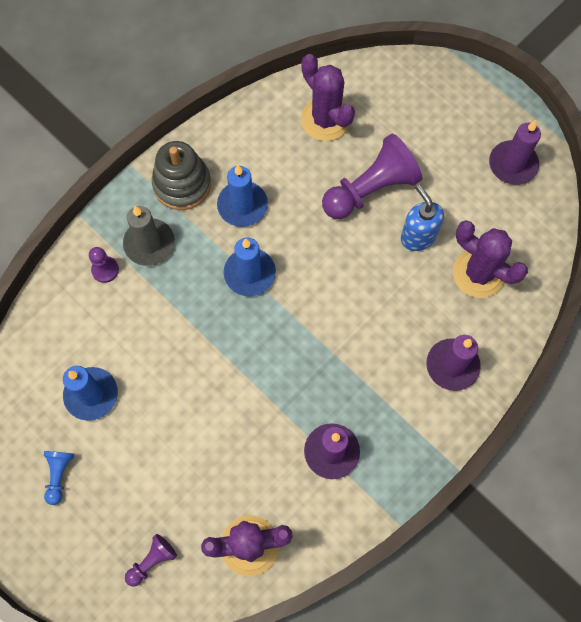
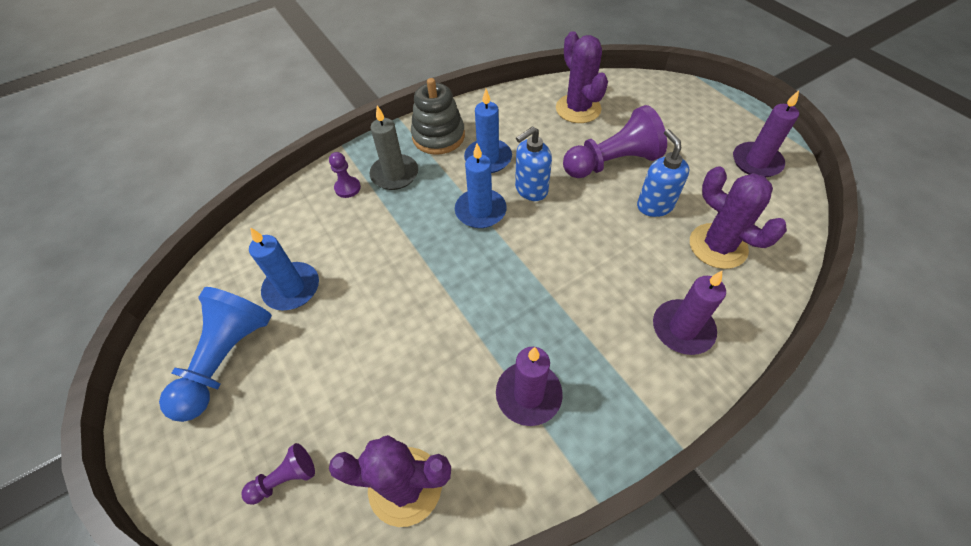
camera: 15 degrees right, 15 degrees down
(59, 475) = (226, 359): blue pawn -> blue pawn, size x2.09
(294, 239) = (531, 190): none -> blue soap dispenser

